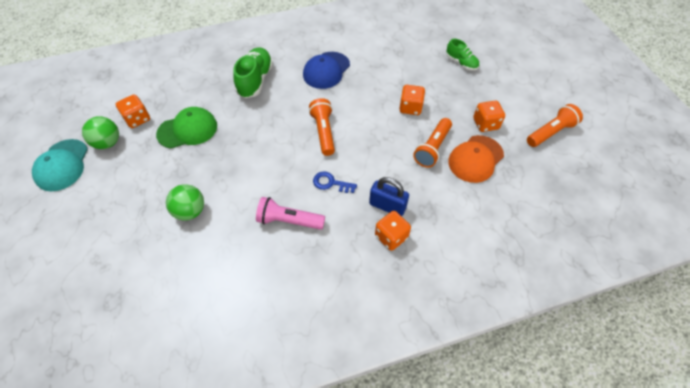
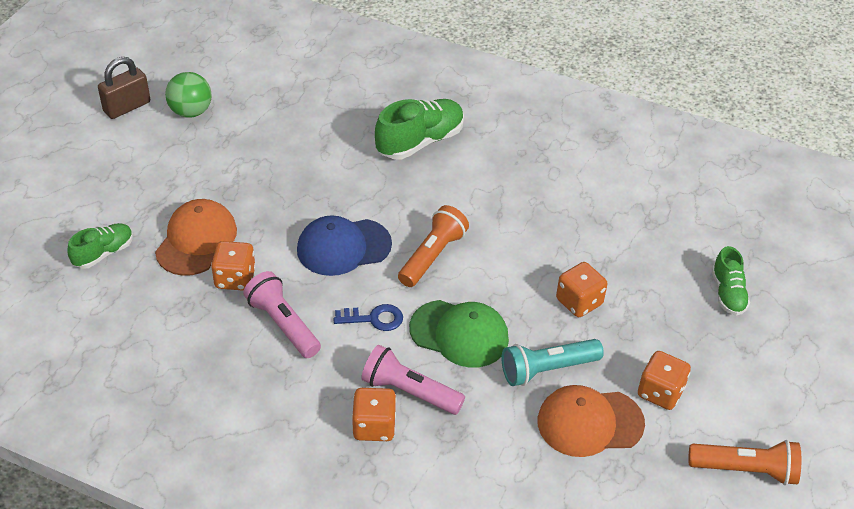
camera: 40 degrees right, 10 degrees down
(62, 165) = (127, 107): turquoise cap -> brown padlock
(137, 119) = (245, 104): orange dice -> orange dice (235, 278)
(140, 259) = (104, 253): none -> green shoe
(187, 130) = (283, 151): green cap -> green cap (459, 334)
(190, 211) = (196, 240): green ball -> orange cap
(326, 70) = (522, 184): blue cap -> blue cap (343, 247)
(331, 183) = (374, 319): blue key -> blue key turned 120 degrees clockwise
(387, 206) = (409, 391): blue padlock -> pink flashlight
(432, 148) = (547, 369): orange flashlight -> turquoise flashlight

